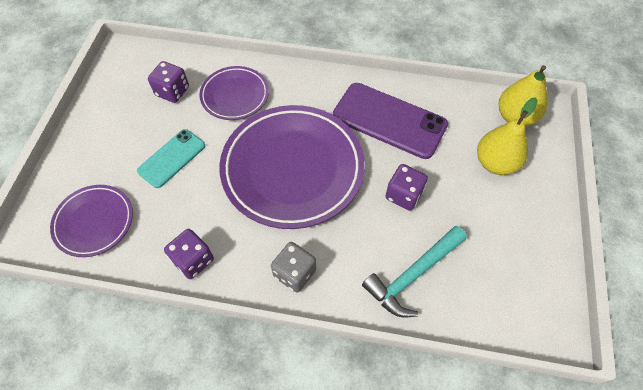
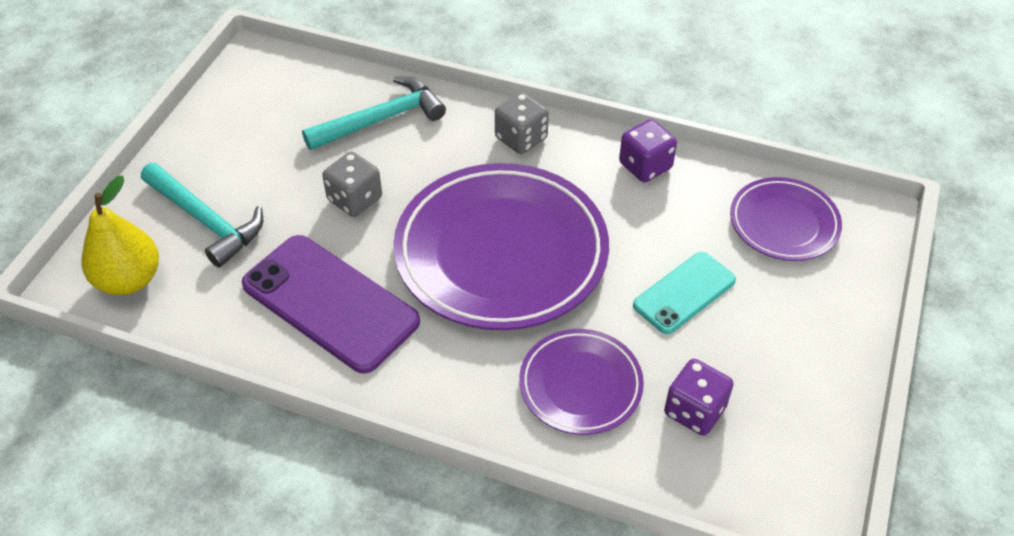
camera: 170 degrees left, 10 degrees down
(403, 195) = (355, 199): purple dice -> grey dice
(495, 163) = (206, 220): yellow pear -> turquoise hammer

